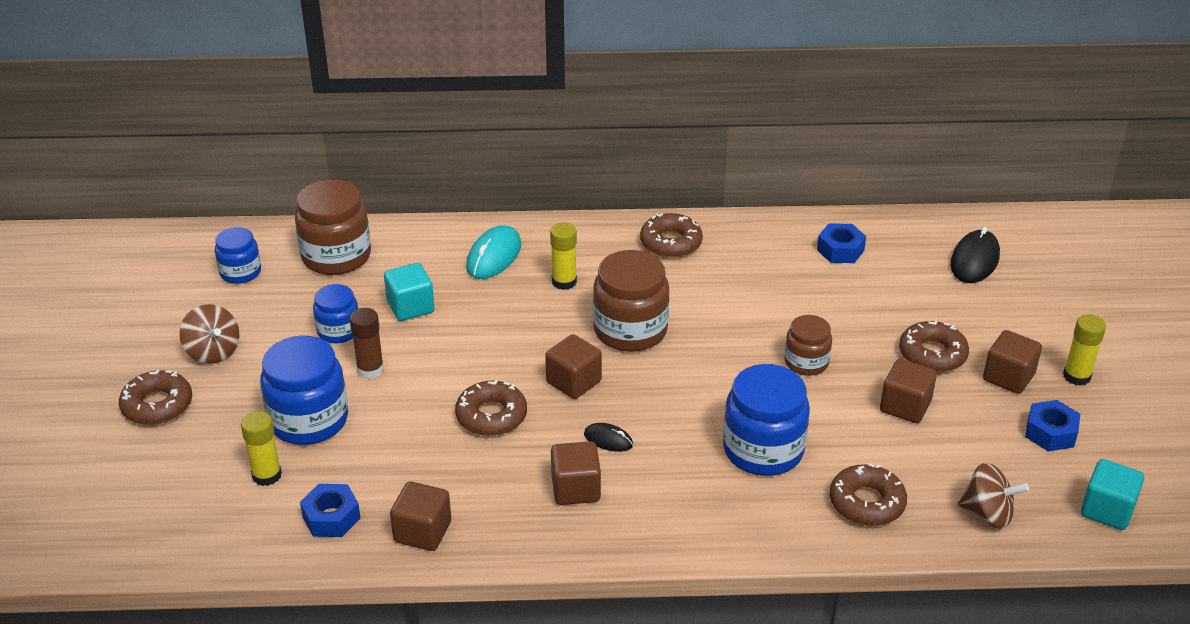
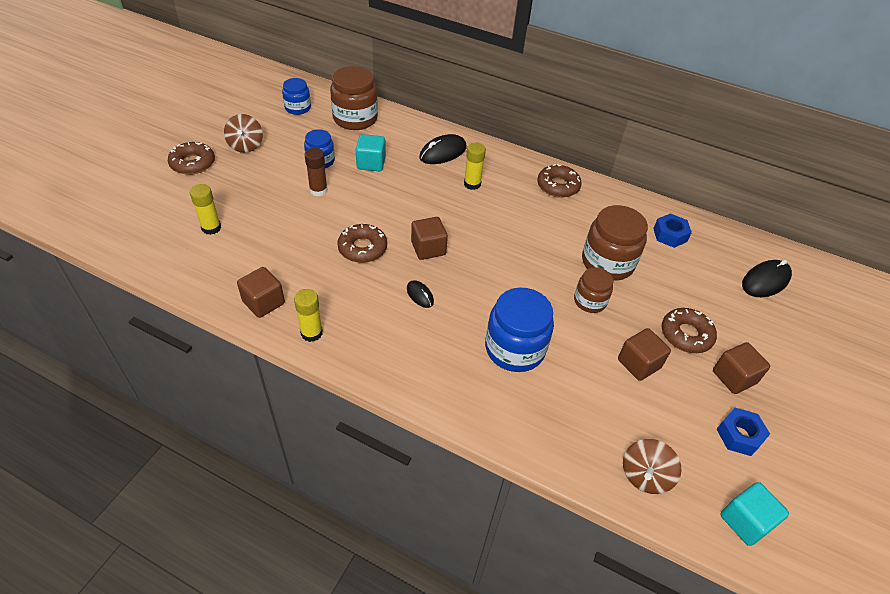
camera: 25 degrees right, 10 degrees up
(308, 420) = (260, 206): blue jar -> none
(331, 517) = (222, 269): blue nut -> none
(494, 256) = (443, 152): turquoise mouse -> black mouse
(575, 489) = (374, 318): brown cube -> none
(630, 330) = (489, 231): brown jar -> brown jar (607, 263)
(866, 503) = (559, 422): brown donut -> none
(987, 514) = (645, 475): brown spinning top -> brown spinning top turned 75 degrees clockwise
(1076, 376) = (790, 401): yellow glue stick -> yellow glue stick (311, 333)

